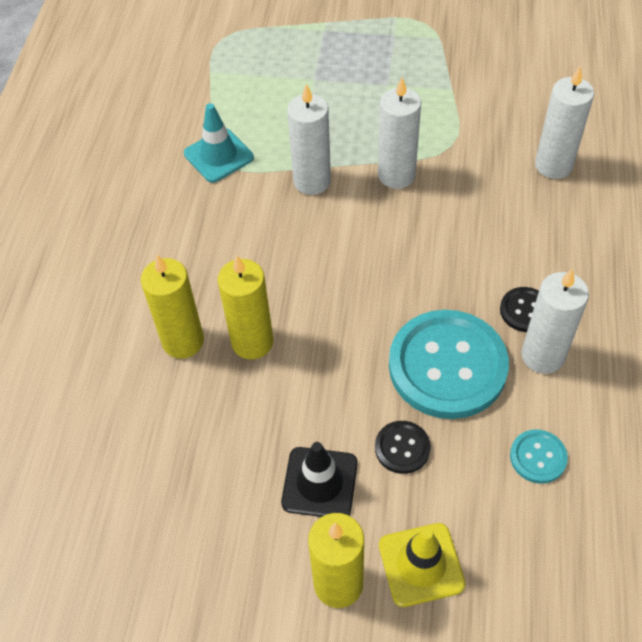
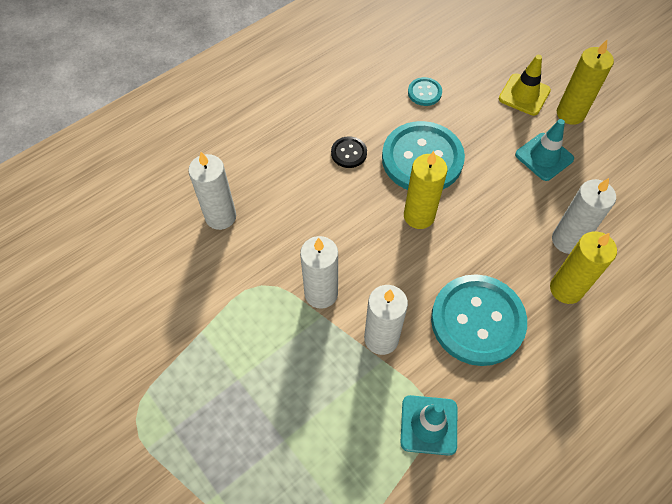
camera: 140 degrees left, 5 degrees up
(244, 252) = (477, 321): none -> turquoise button
(252, 342) = (521, 255): yellow candle -> yellow candle (419, 216)
(319, 483) = (544, 157): black traffic cone -> turquoise traffic cone
(402, 448) = (486, 141): black button -> none
(542, 356) = (368, 127): white candle -> white candle (567, 240)

